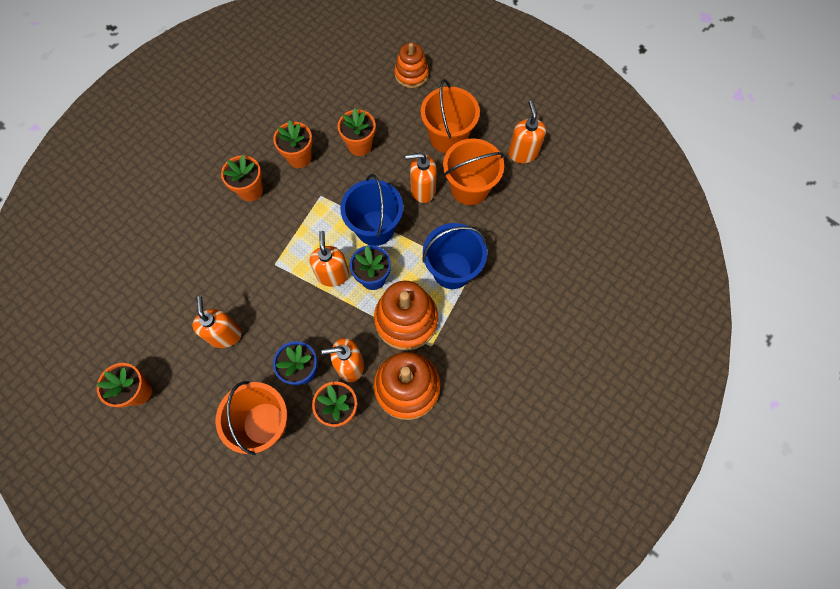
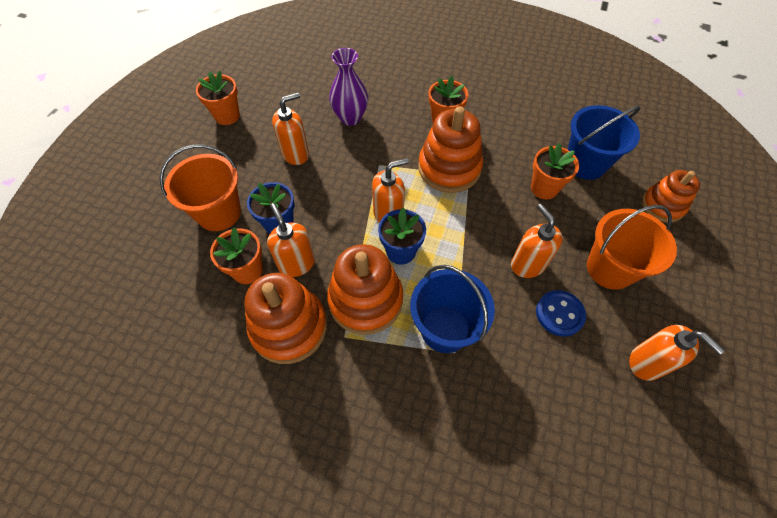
camera: 70 degrees right, 10 degrees down
(204, 270) = (350, 118): none -> purple vase
(299, 157) = (499, 144): orange flower pot -> none
(306, 208) = (449, 168): none -> orange stacking toy
(375, 228) = (458, 234): blue bucket -> blue bucket (585, 163)
(469, 188) = (559, 314): orange bucket -> blue button
(523, 153) = (646, 363): orange soap dispenser -> orange soap dispenser turned 75 degrees clockwise

